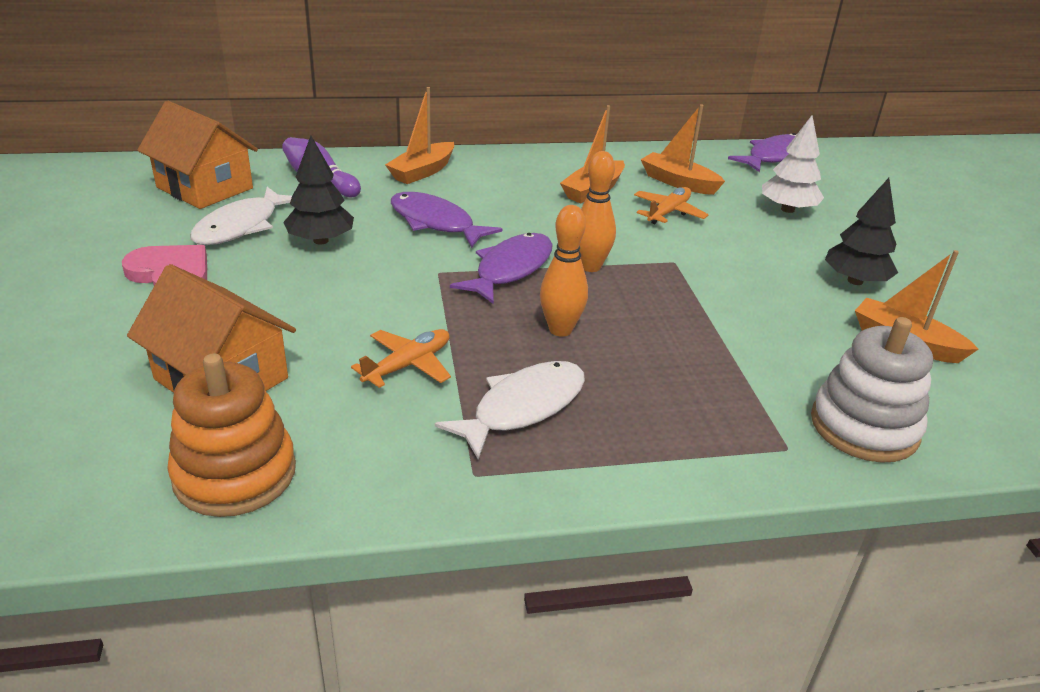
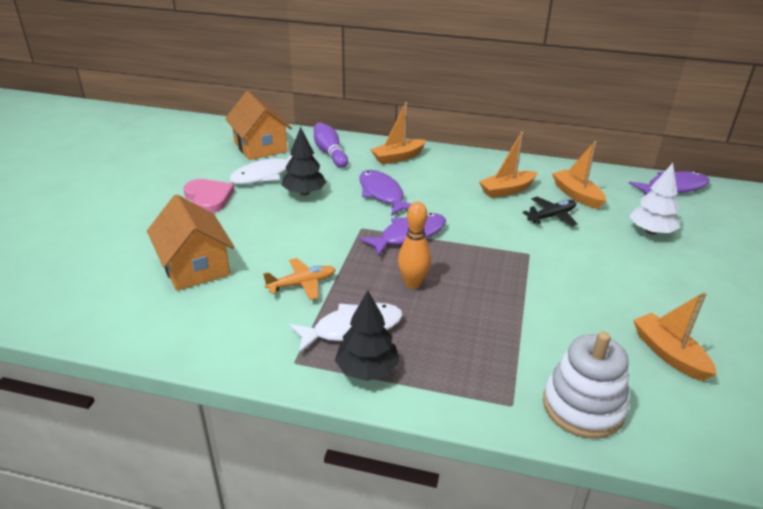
camera: 25 degrees right, 0 degrees up
(235, 474) = (167, 324): orange stacking toy -> none
(590, 266) = (465, 244): orange bowling pin -> none
(668, 212) = (552, 216): orange plane -> black plane
(855, 281) = (664, 298): black tree -> black tree (367, 370)

